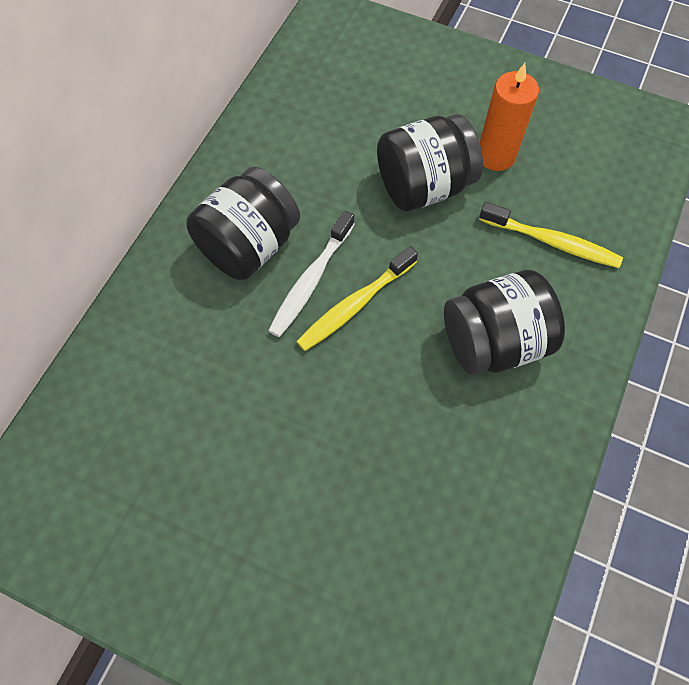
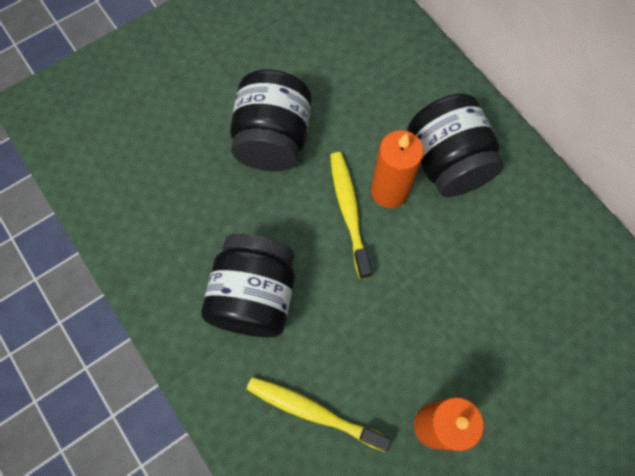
camera: 120 degrees right, 5 degrees up
(311, 280) = (389, 191): white toothbrush -> orange candle
(424, 186) = (434, 334): black jar -> black jar (273, 139)
(552, 242) = (313, 412): yellow toothbrush -> yellow toothbrush turned 60 degrees clockwise

